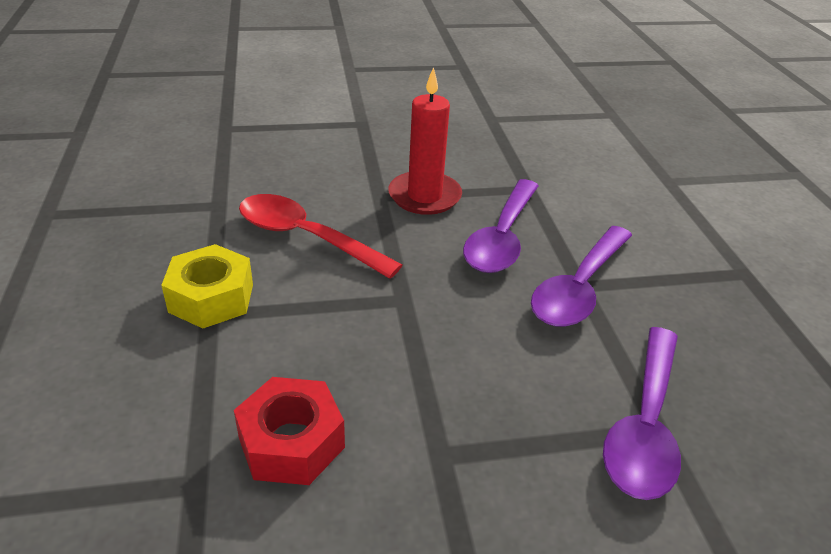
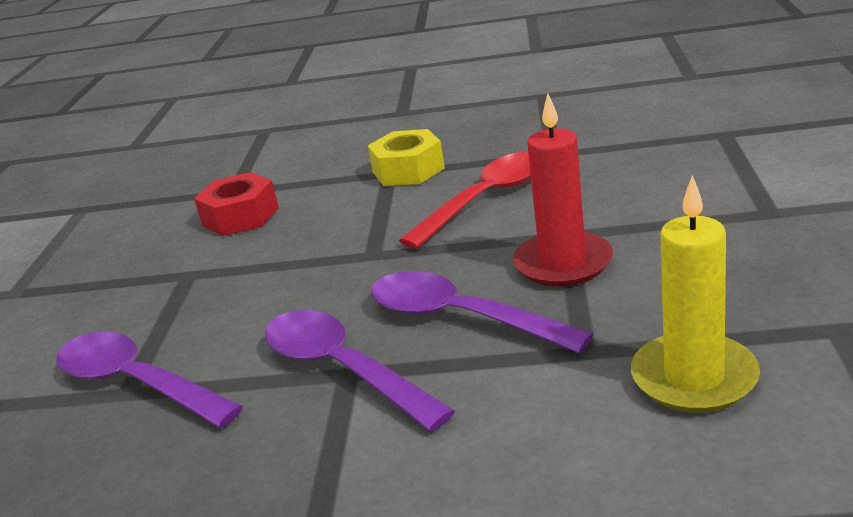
camera: 110 degrees right, 10 degrees down
(544, 156) = (694, 378): none -> yellow candle

